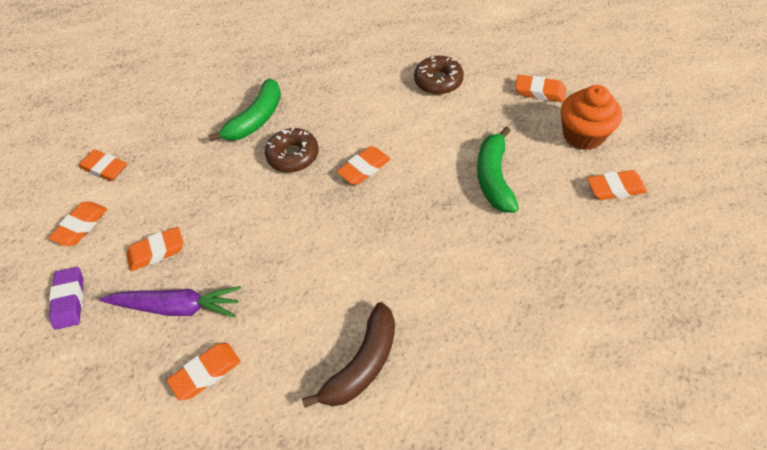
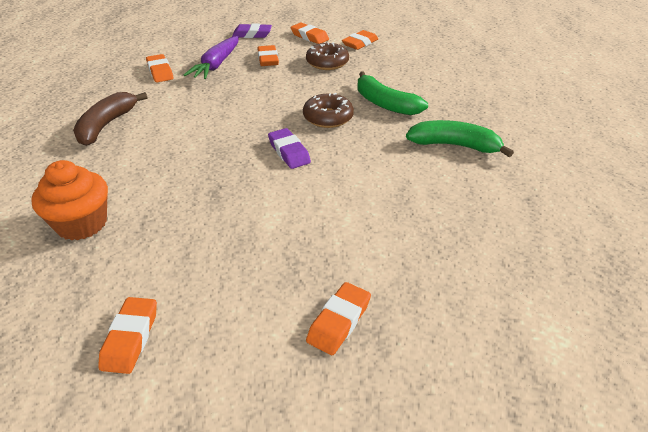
camera: 100 degrees right, 15 degrees down
(363, 364) = (106, 125): brown banana -> brown banana turned 60 degrees clockwise
(364, 168) = (289, 152): orange eraser -> purple eraser
(438, 81) = (398, 227): brown donut -> brown donut (327, 63)
(494, 177) = (221, 234): green banana -> green banana (455, 145)
(583, 135) = (234, 340): orange cupcake -> orange cupcake (82, 224)

